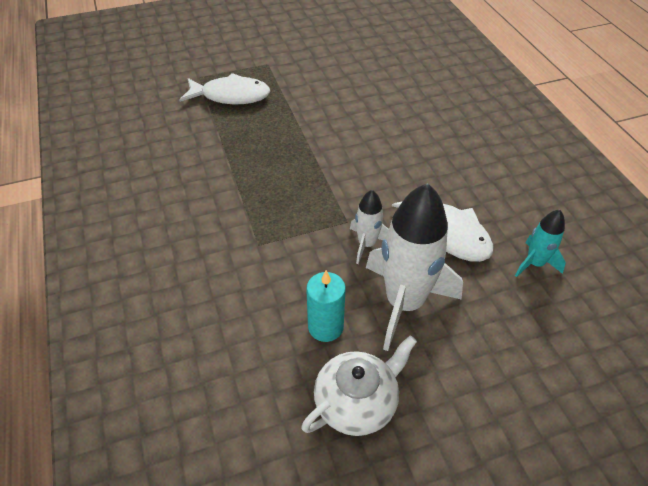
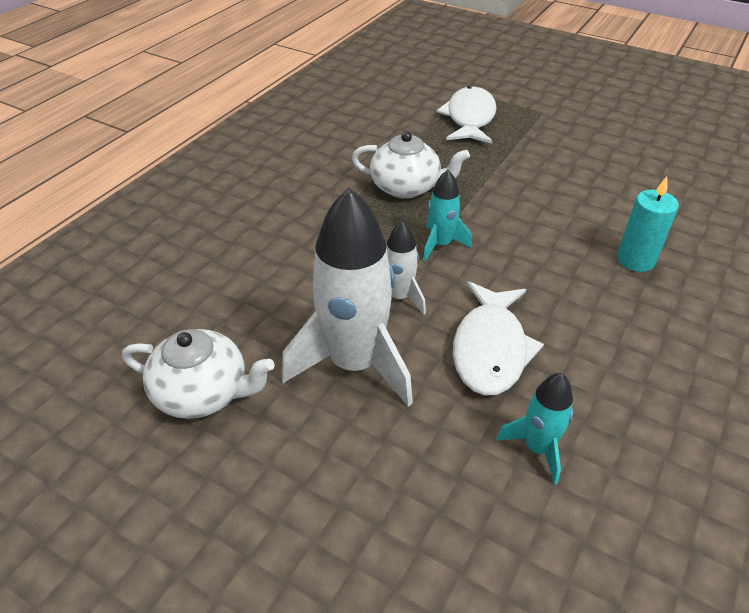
camera: 50 degrees right, 5 degrees down
(231, 96) = (469, 118): white fish -> white fish turned 135 degrees counterclockwise
(265, 171) = (406, 187): none -> white teapot
(325, 327) = (269, 324): turquoise candle -> turquoise candle (635, 260)
(340, 193) = (441, 244): none -> turquoise rocket

